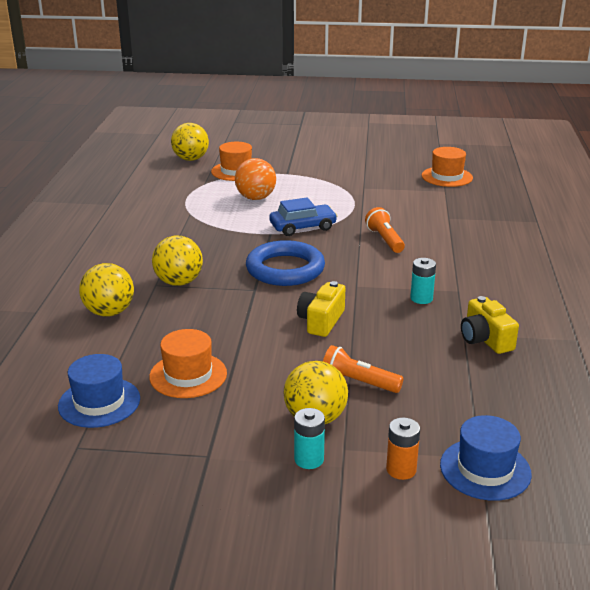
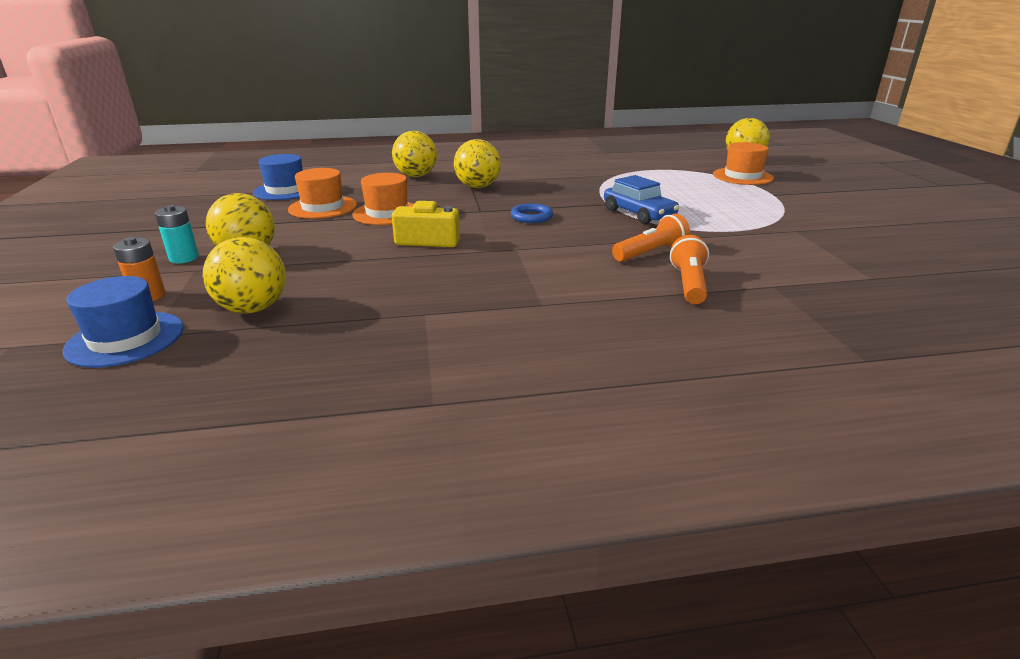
camera: 75 degrees right, 0 degrees up
(255, 198) = (686, 190): orange ball -> none
(285, 269) = (531, 217): blue ring -> blue ring, size x0.49
(358, 382) = (309, 266): orange flashlight -> orange flashlight (688, 284)
(421, 298) = (505, 283): turquoise battery -> none
(441, 408) = (253, 309): none -> yellow ball
(447, 177) = (931, 276): orange hat -> orange hat (387, 213)
(485, 339) = (414, 328): yellow camera -> none

